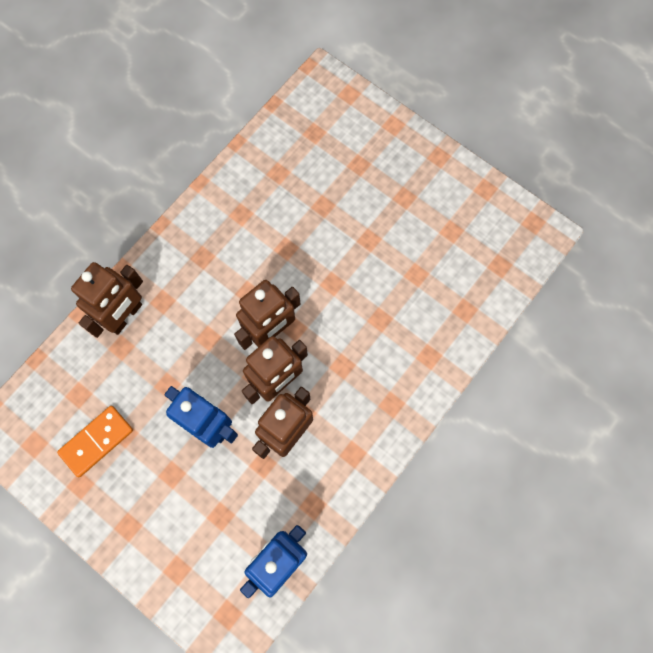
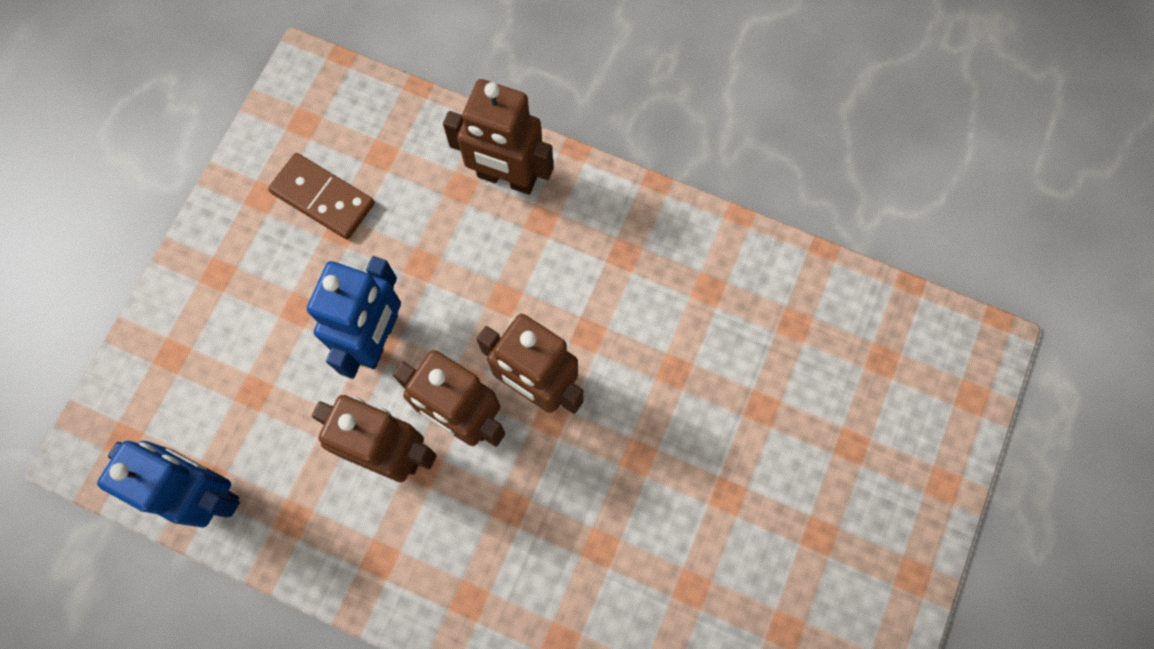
camera: 75 degrees right, 0 degrees up
(96, 441) = (323, 198): orange domino -> brown domino

